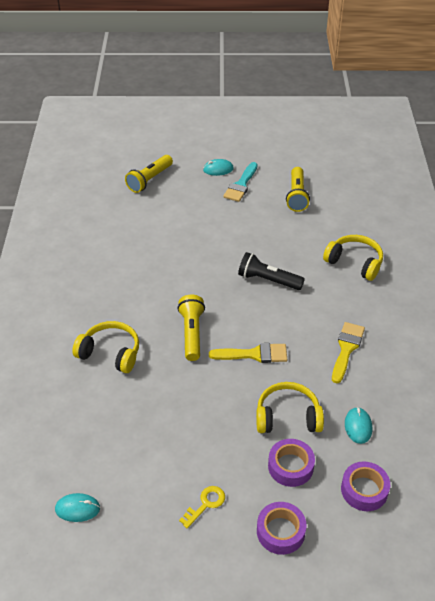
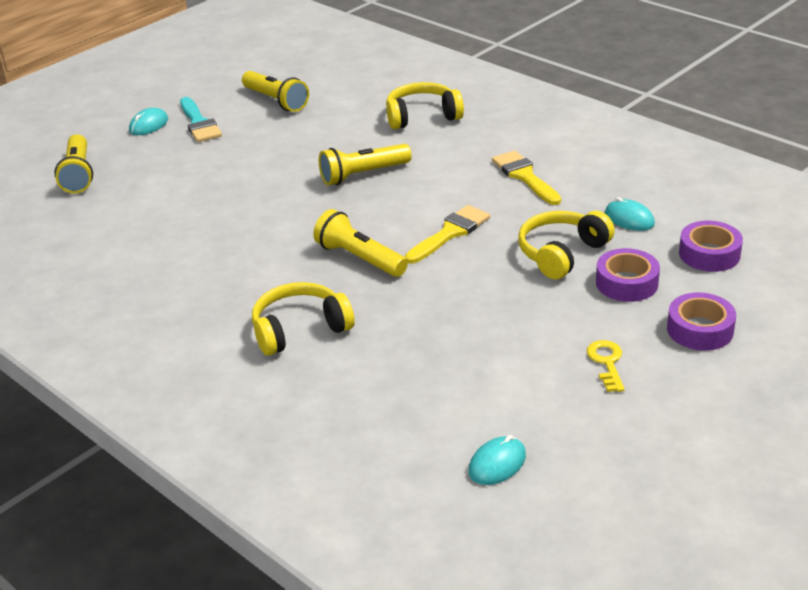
camera: 45 degrees left, 10 degrees down
(268, 280) = (363, 175): black flashlight -> yellow flashlight

